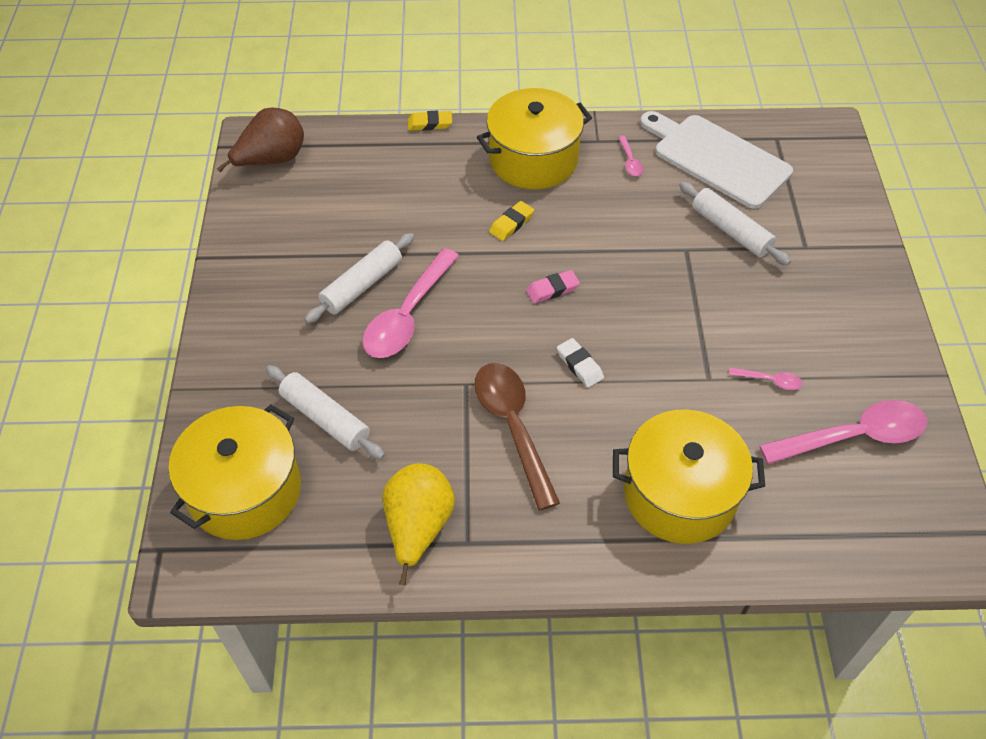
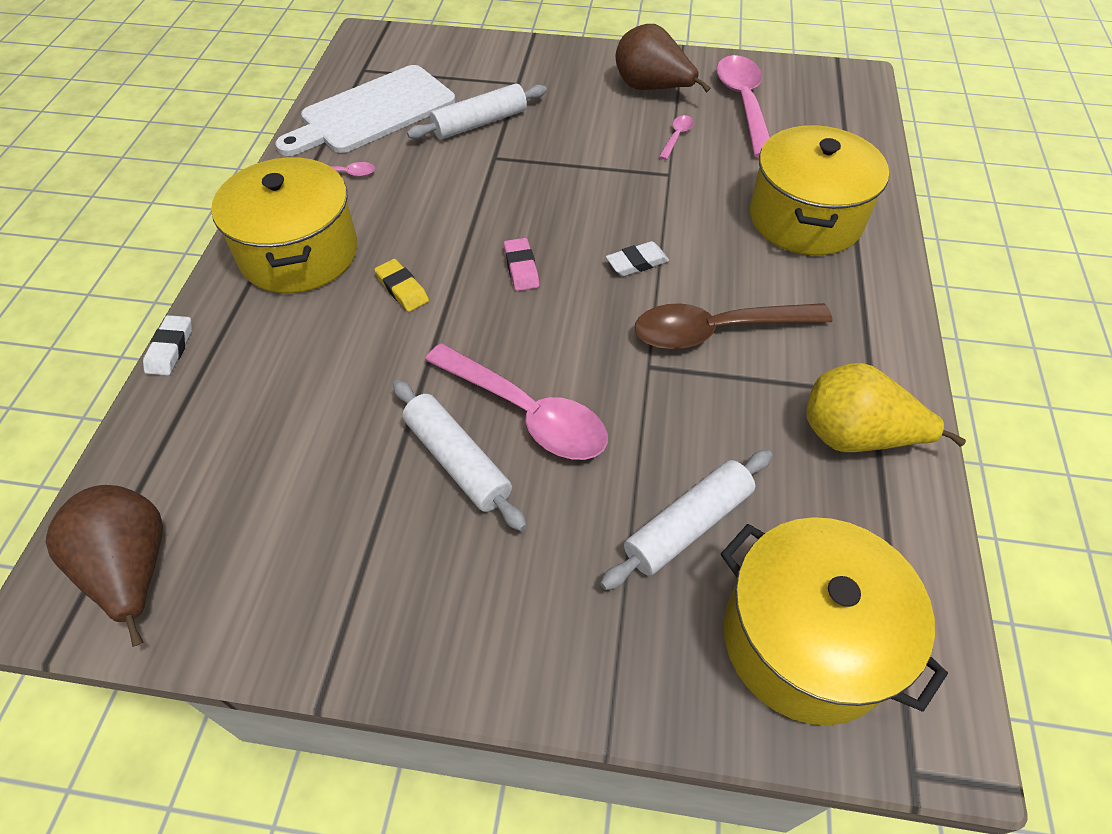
camera: 80 degrees left, 0 degrees up
(430, 124) = (170, 349): yellow eraser -> white eraser
(844, 353) = (652, 89): none -> brown pear

